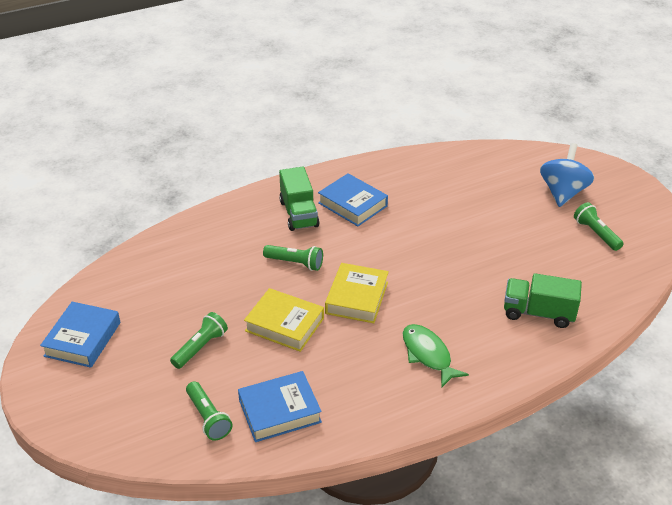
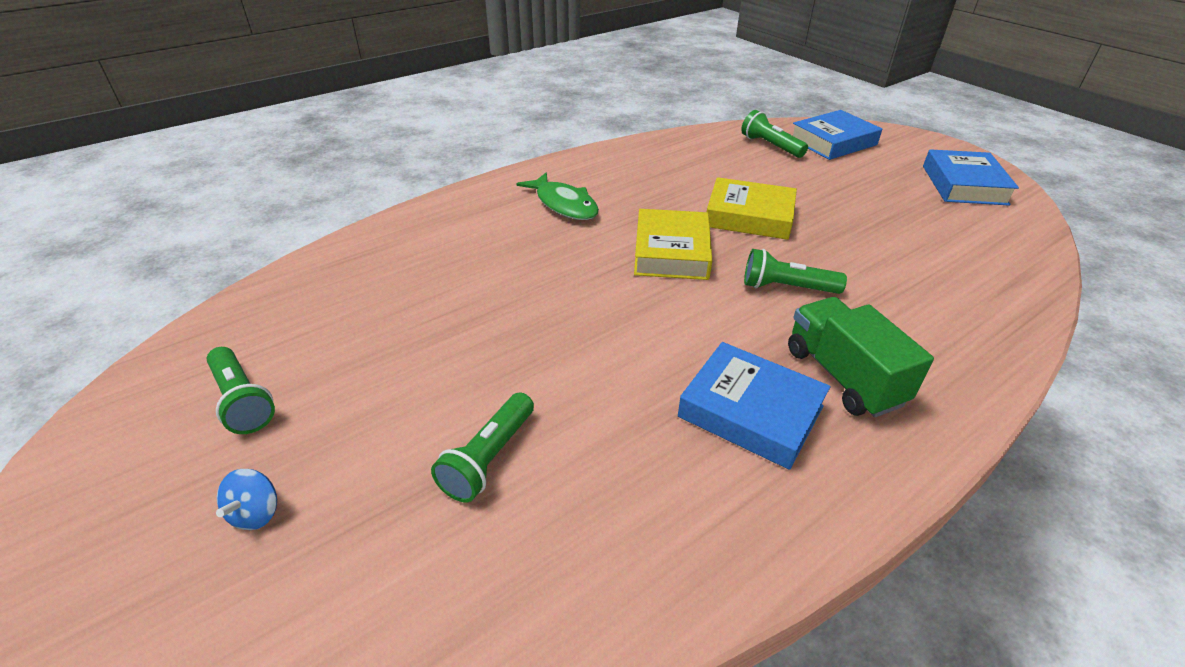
camera: 170 degrees right, 0 degrees up
(200, 347) = (828, 189): green flashlight -> green flashlight (488, 458)
(279, 411) = (706, 154): blue book -> blue book (833, 142)
(538, 313) = (412, 258): green truck -> none
(563, 193) = (256, 513): blue spinning top -> blue spinning top, size x0.45

